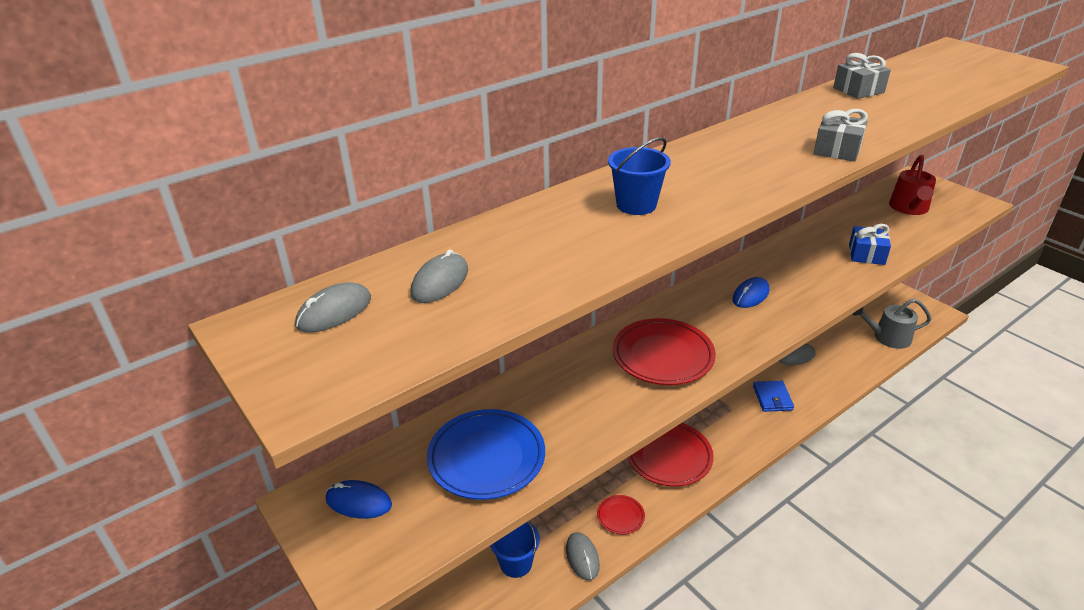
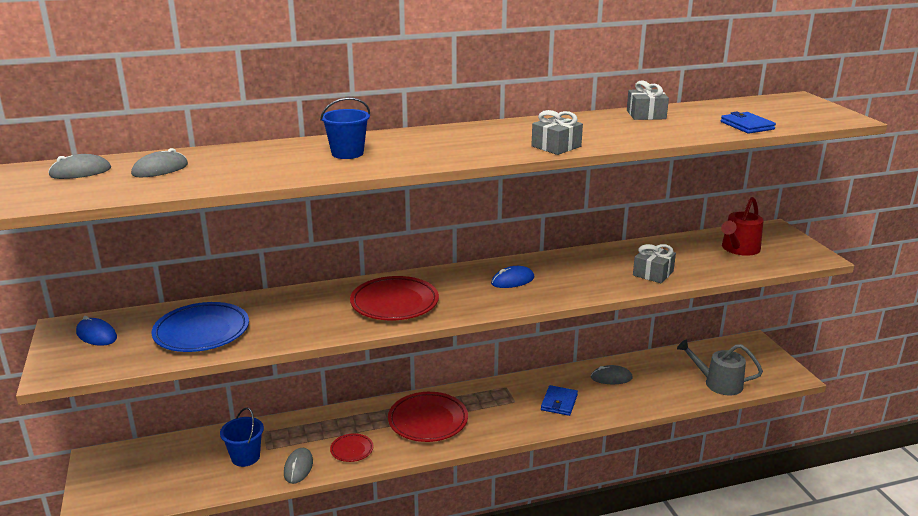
camera: 20 degrees right, 10 degrees down
(866, 254) = (653, 273): blue gift -> grey gift
(964, 89) = (747, 125): none -> blue wallet

